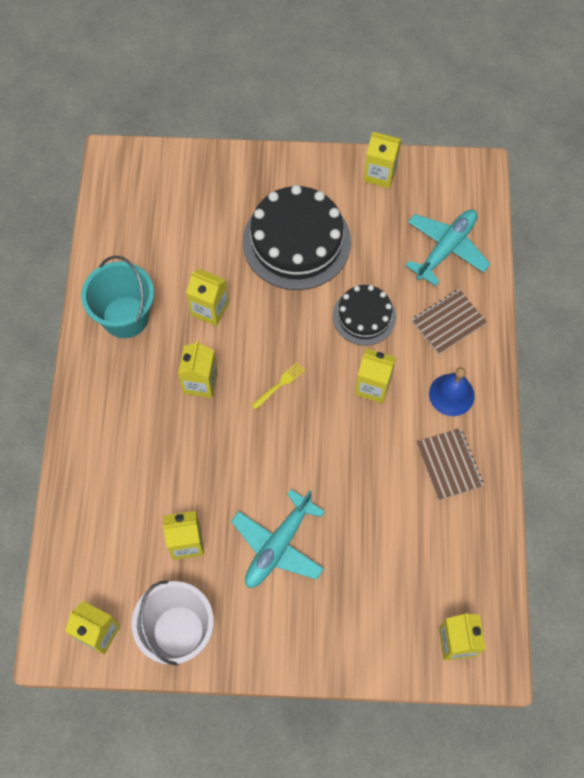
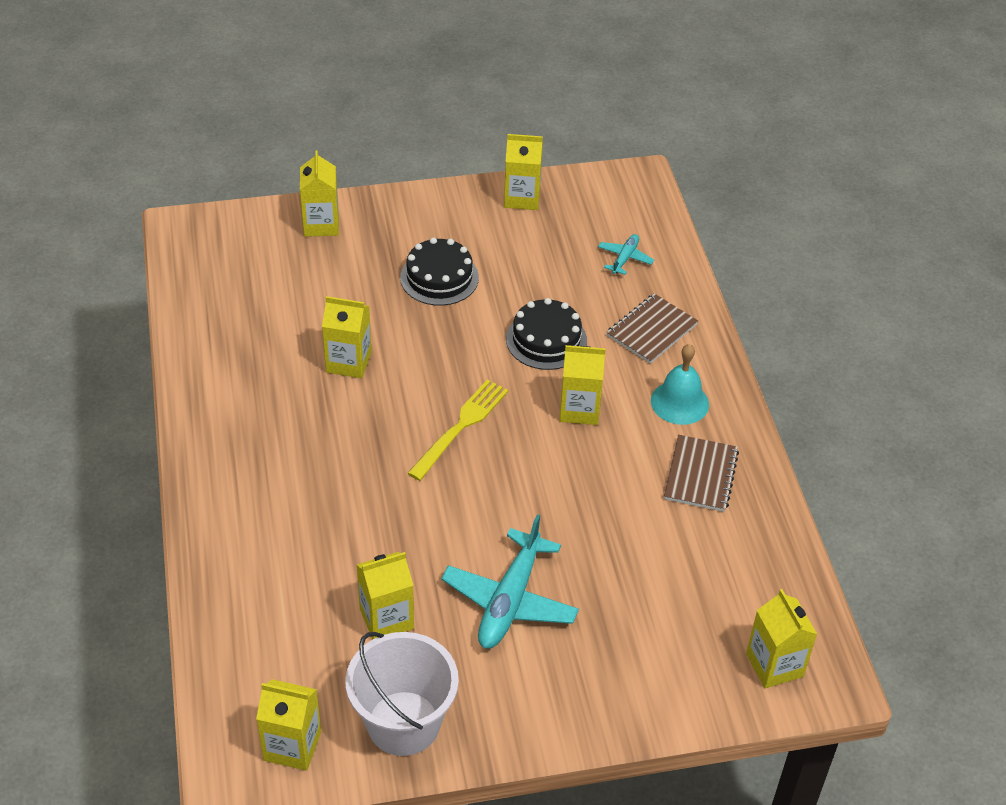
camera: 15 degrees left, 20 degrees down
(125, 317) = (240, 387): turquoise bucket -> none
(200, 382) = (357, 440): yellow carton -> yellow carton (321, 224)
(280, 384) = (461, 426): yellow fork -> yellow fork, size x1.72
(296, 241) = (439, 277): black cake -> black cake, size x0.57
(446, 248) = (625, 258): turquoise plane -> turquoise plane, size x0.50
(449, 464) = (700, 475): brown notebook -> brown notebook turned 45 degrees clockwise
(451, 394) = (679, 402): blue bell -> turquoise bell

